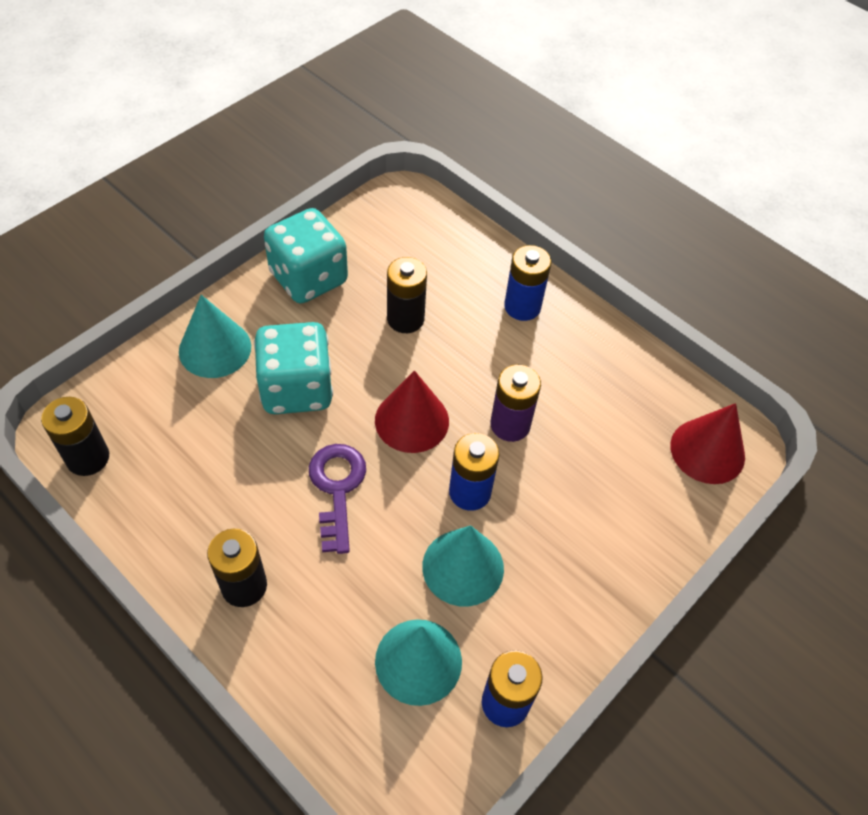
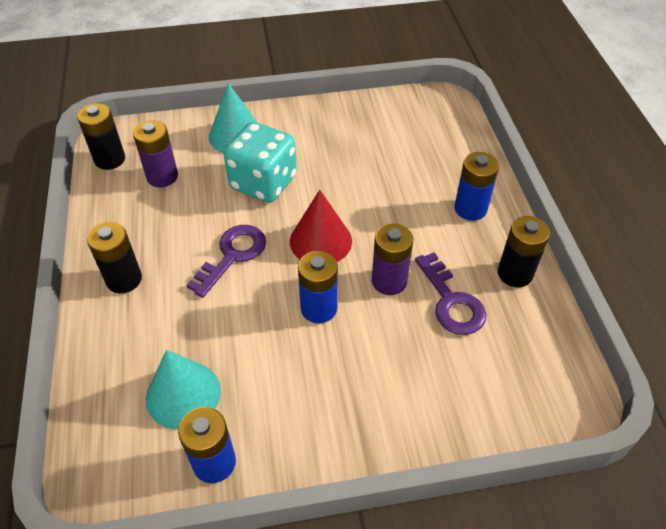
camera: 40 degrees right, 5 degrees down
(174, 444) = (162, 176): none -> purple battery
(308, 278) = (332, 122): turquoise dice -> none
(405, 319) = (375, 176): black battery -> black battery (515, 273)
(463, 567) = (269, 354): turquoise cone -> none
(579, 412) = (451, 302): none -> purple key
(707, 451) = (538, 389): red cone -> none

